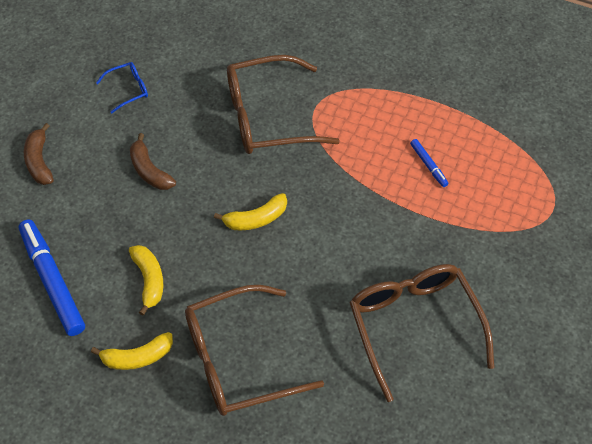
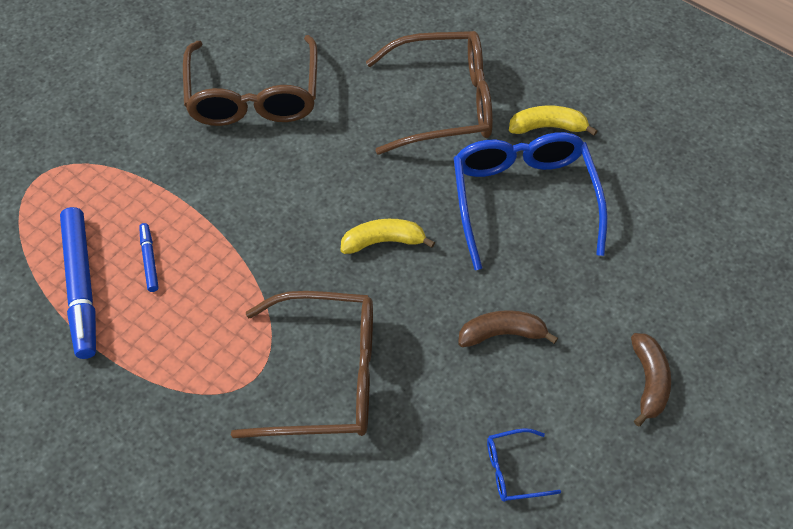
camera: 165 degrees left, 0 degrees up
(52, 281) = (635, 222): blue marker -> blue marker (81, 287)
(149, 170) = (502, 334): brown banana -> brown banana turned 75 degrees counterclockwise
(149, 280) = (524, 200): yellow banana -> blue glasses

